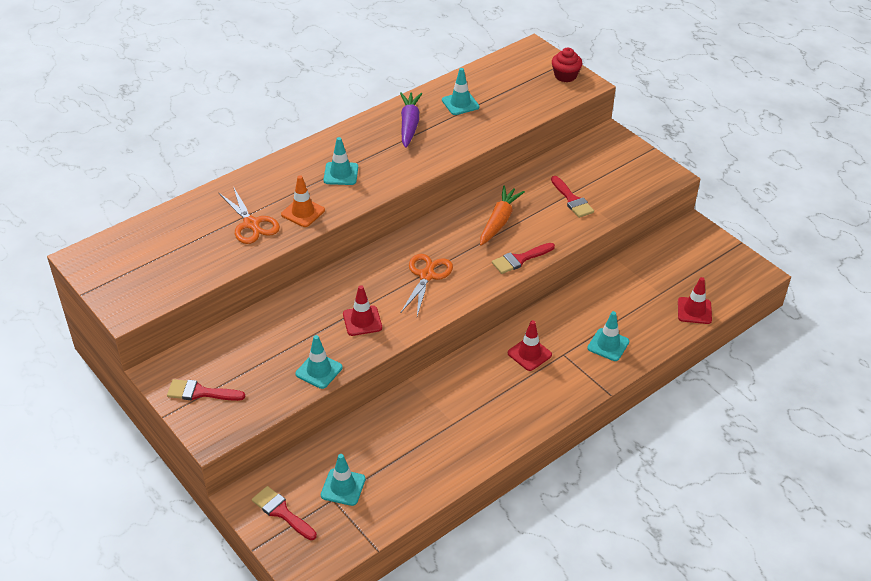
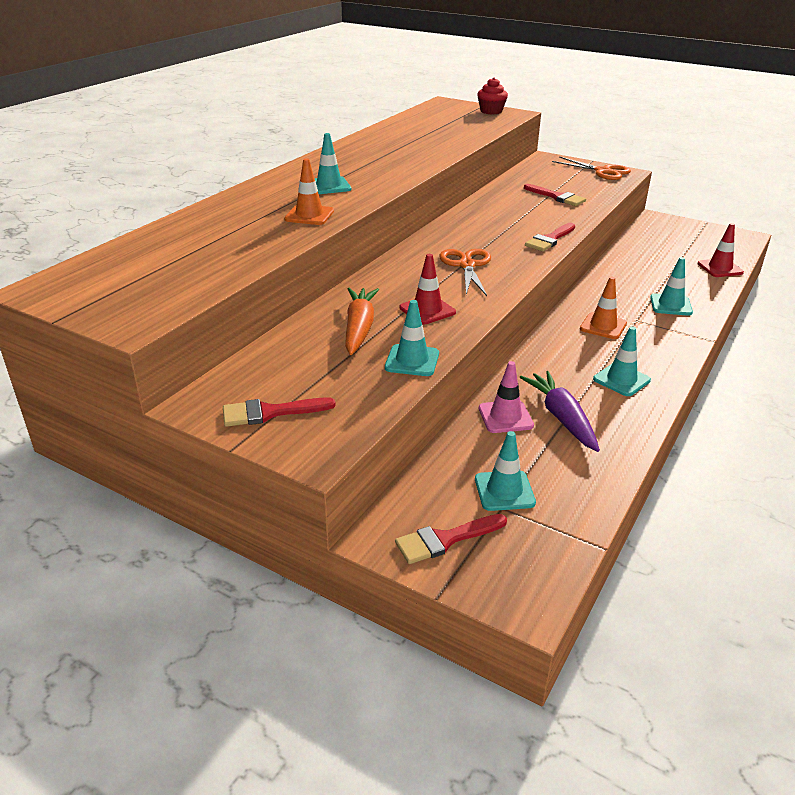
camera: 20 degrees left, 10 degrees down
(251, 224) = (254, 231): orange scissors -> orange scissors (602, 171)
(281, 512) = (445, 540): red brush -> red brush turned 45 degrees counterclockwise
(386, 425) = (505, 417): none -> pink traffic cone
(409, 124) = (372, 150): purple carrot -> purple carrot (561, 417)
(460, 103) = (411, 134): turquoise traffic cone -> turquoise traffic cone (621, 380)
(499, 221) = (502, 219): orange carrot -> orange carrot (359, 328)
(529, 354) = (603, 326): red traffic cone -> orange traffic cone

